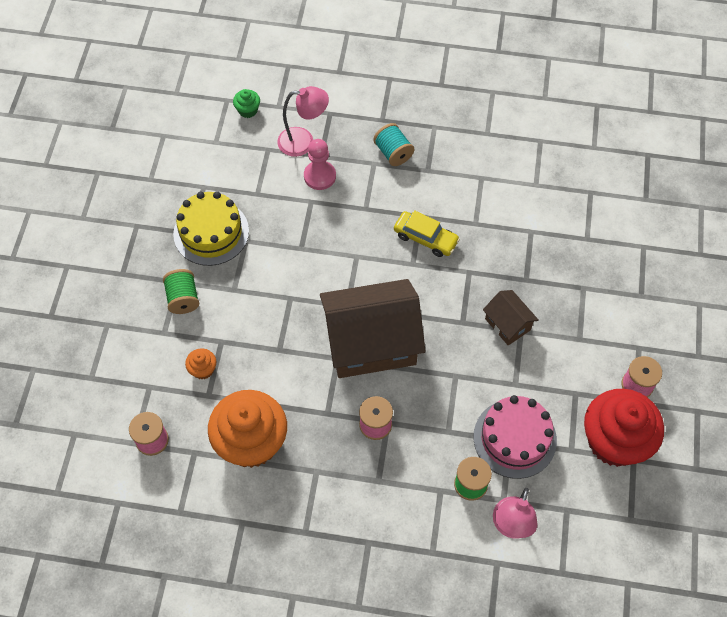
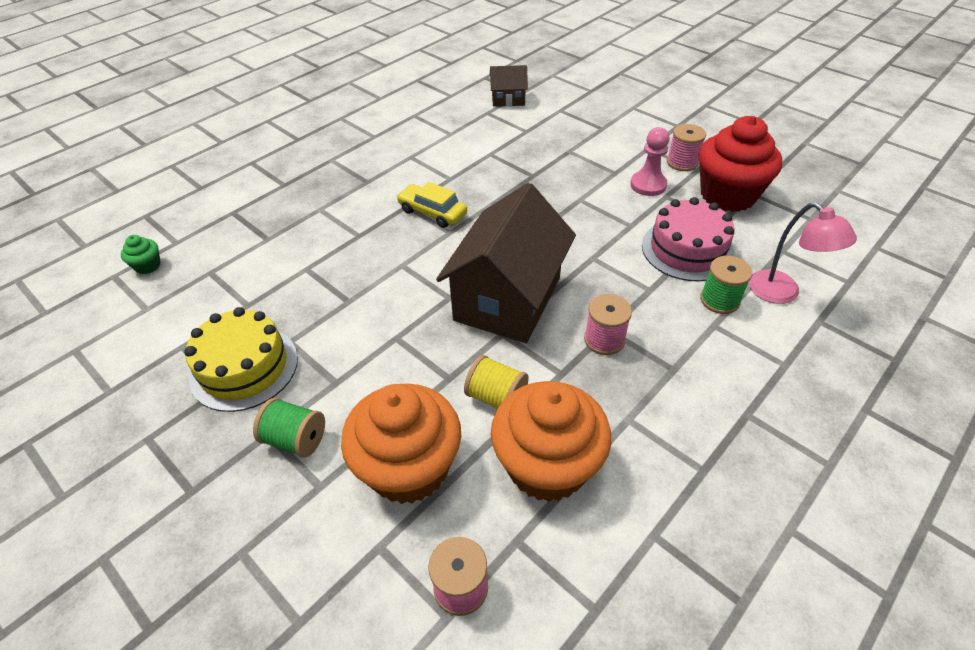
camera: 55 degrees left, 15 degrees down
(203, 369) = (408, 468): orange cupcake -> orange cupcake, size x2.43
(282, 386) = (496, 397): none -> yellow spool
(303, 141) = (236, 243): pink lamp -> none
(320, 176) = (287, 249): pink pawn -> pink pawn (648, 185)
(393, 153) = (325, 193): turquoise spool -> none
(425, 238) = (432, 212): yellow car -> yellow car turned 120 degrees counterclockwise
(507, 324) = (567, 203): brown house -> brown house (508, 99)

